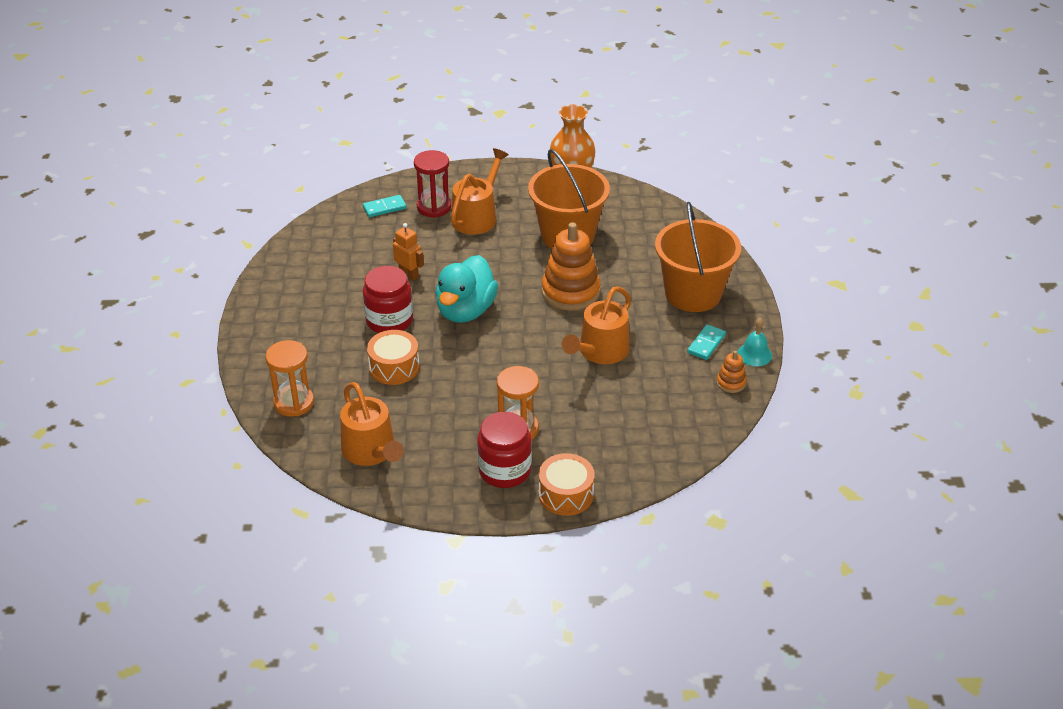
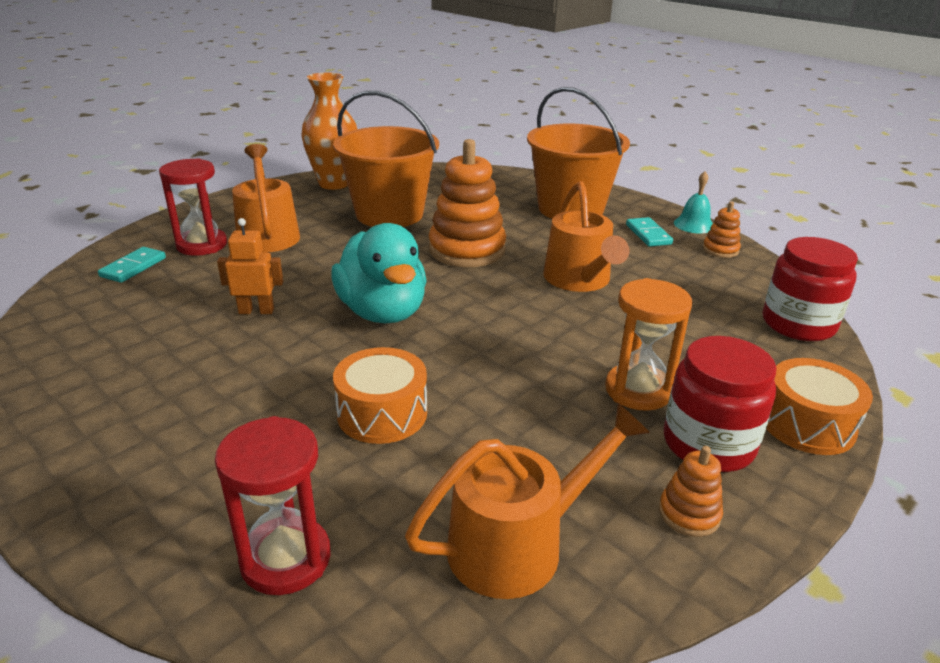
camera: 45 degrees left, 10 degrees down
(294, 402) = (286, 559): orange hourglass -> red hourglass
(371, 451) = (517, 544): orange watering can -> orange watering can turned 45 degrees counterclockwise
(389, 320) = (297, 366): red jar -> red jar (798, 324)
(448, 486) = (689, 514): none -> orange stacking toy

